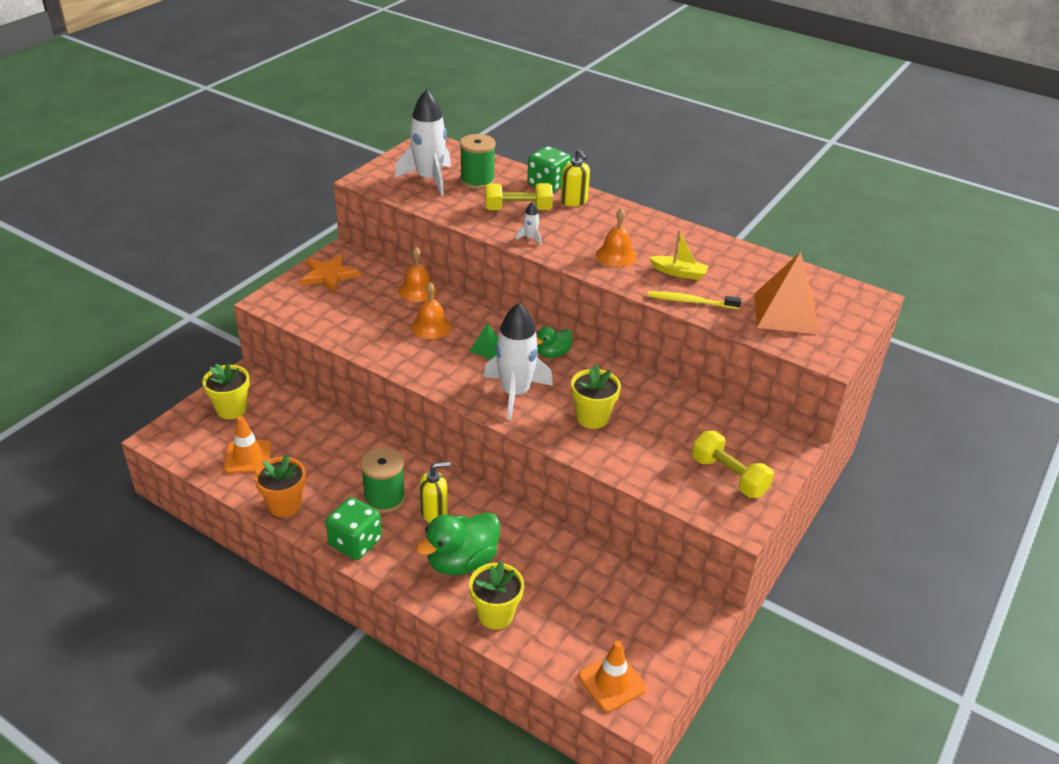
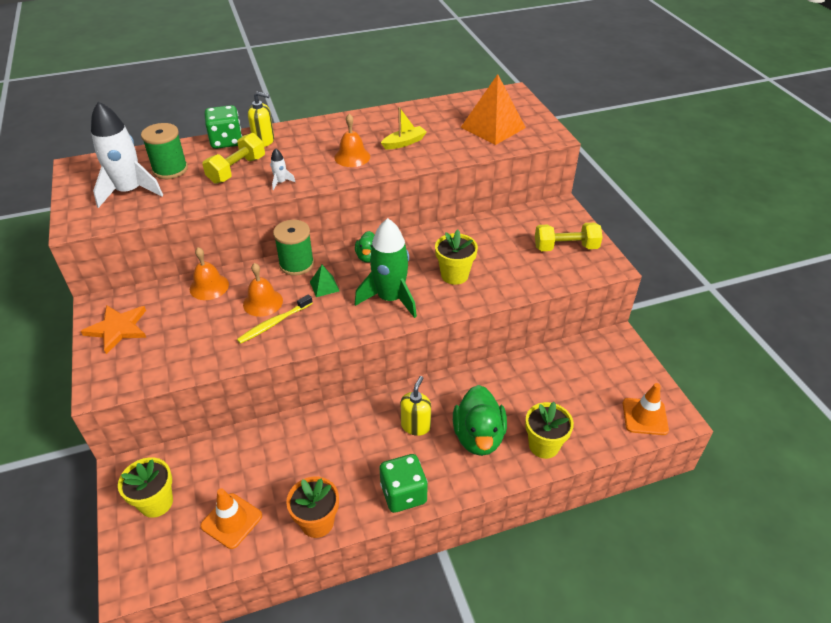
camera: 50 degrees left, 5 degrees up
(384, 498) = (372, 448): green spool -> green spool (296, 264)
(515, 393) = (390, 298): white rocket -> green rocket
(691, 302) = (440, 154): yellow toothbrush -> yellow toothbrush (274, 323)

